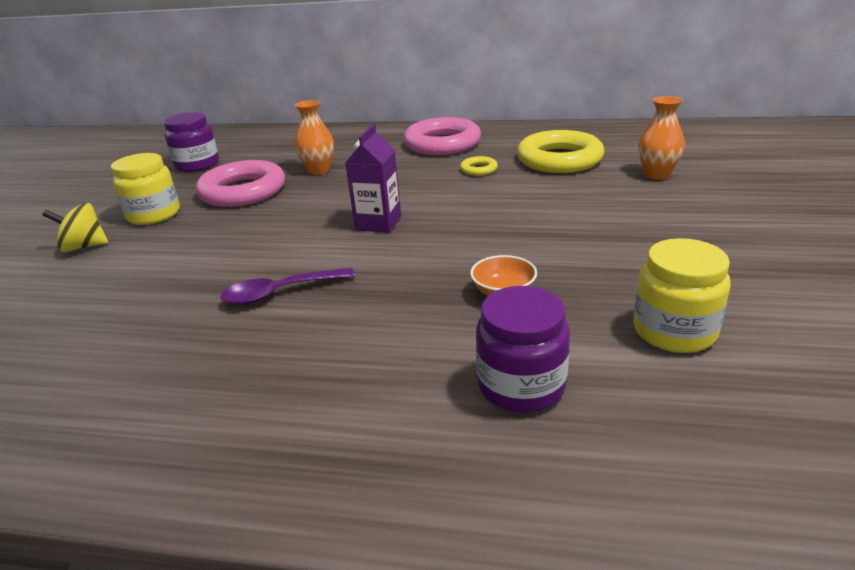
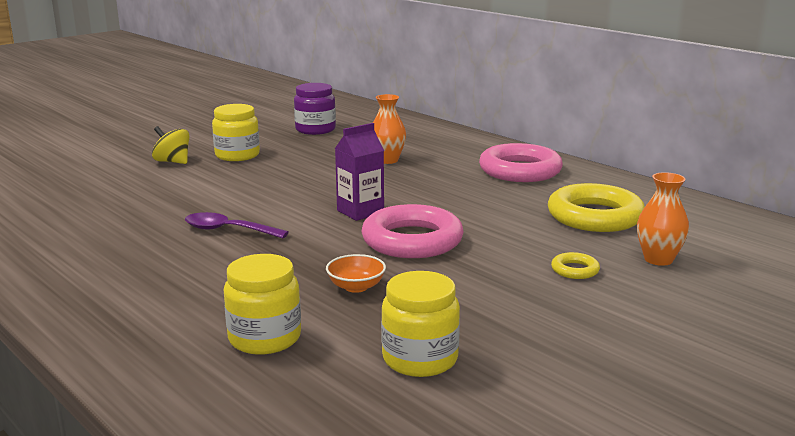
camera: 35 degrees right, 10 degrees down
(243, 191) = (313, 158): pink ring -> pink ring (412, 240)
(478, 169) = (508, 200): yellow ring -> yellow ring (575, 270)
(521, 385) = (264, 338): purple jar -> yellow jar

